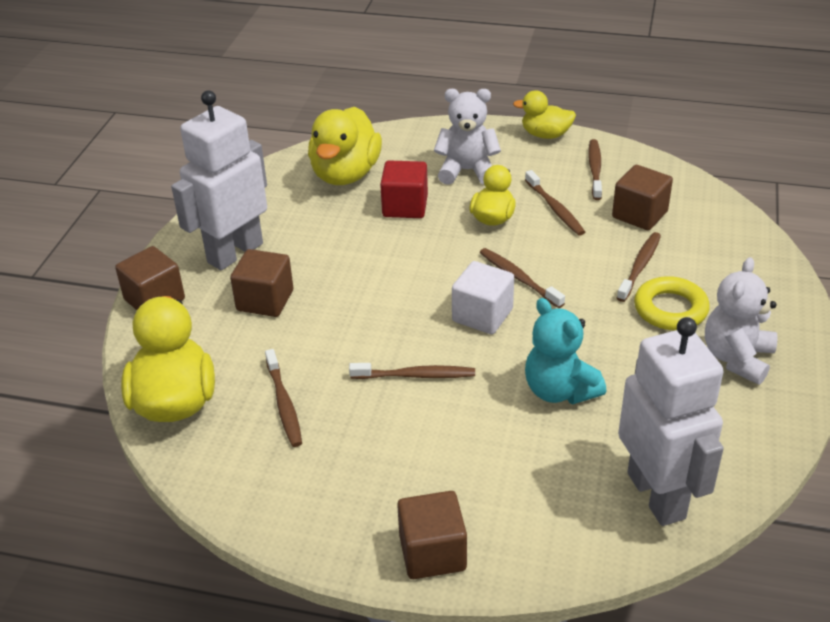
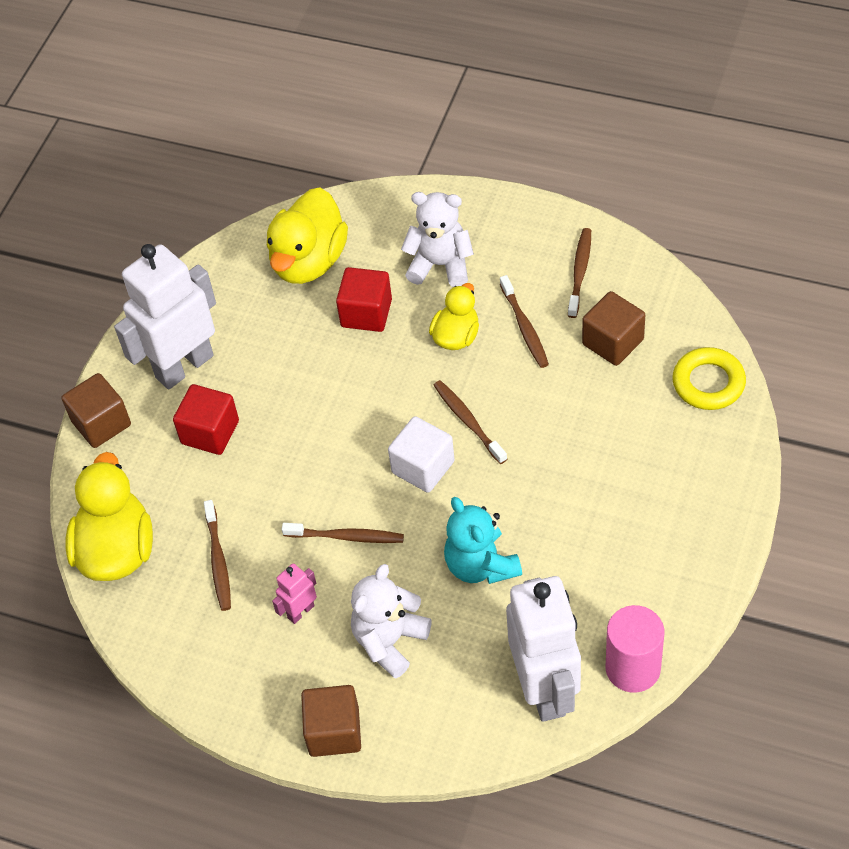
camera: 10 degrees right, 15 degrees up
(265, 300) = (210, 432): brown cube -> red cube
(377, 442) = (300, 611): none -> pink robot
(545, 135) = (536, 214): yellow duck -> none
(639, 267) = (595, 415): brown toothbrush -> none
(670, 309) = (613, 473): yellow ring -> yellow ring (708, 383)
(737, 358) = (662, 539): white teddy bear -> white teddy bear (389, 641)
(744, 470) = (633, 668): none -> pink cylinder

